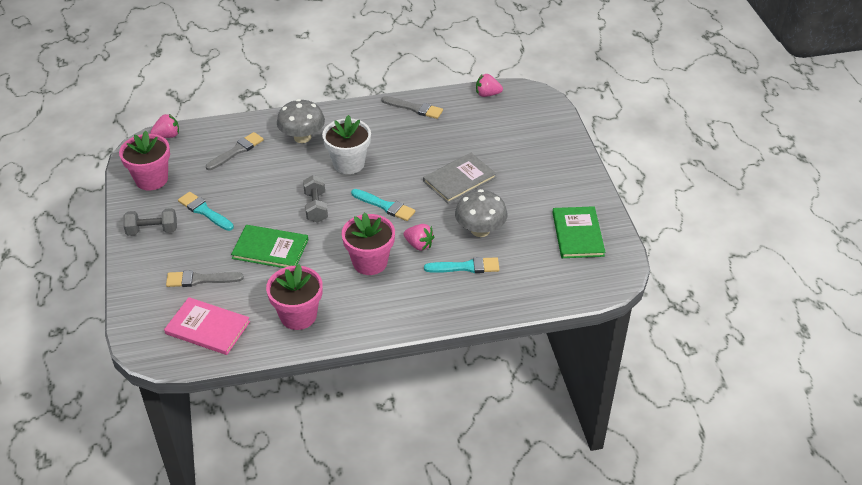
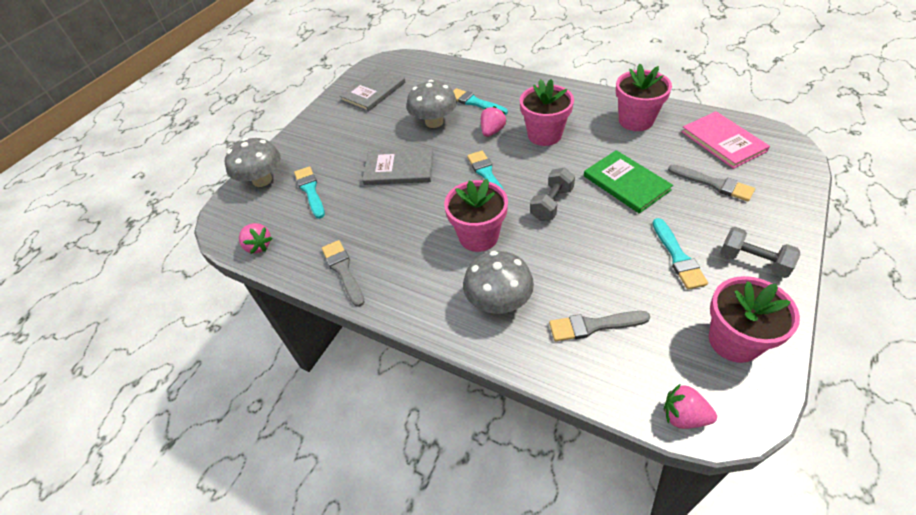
camera: 135 degrees left, 5 degrees up
(348, 163) = (478, 236): white flower pot -> pink flower pot
(419, 245) = (492, 131): pink strawberry -> pink strawberry turned 45 degrees clockwise
(504, 136) = (310, 190): none -> turquoise brush
(551, 125) = (262, 180): none -> grey mushroom
(577, 234) = (373, 91): green book -> grey book

